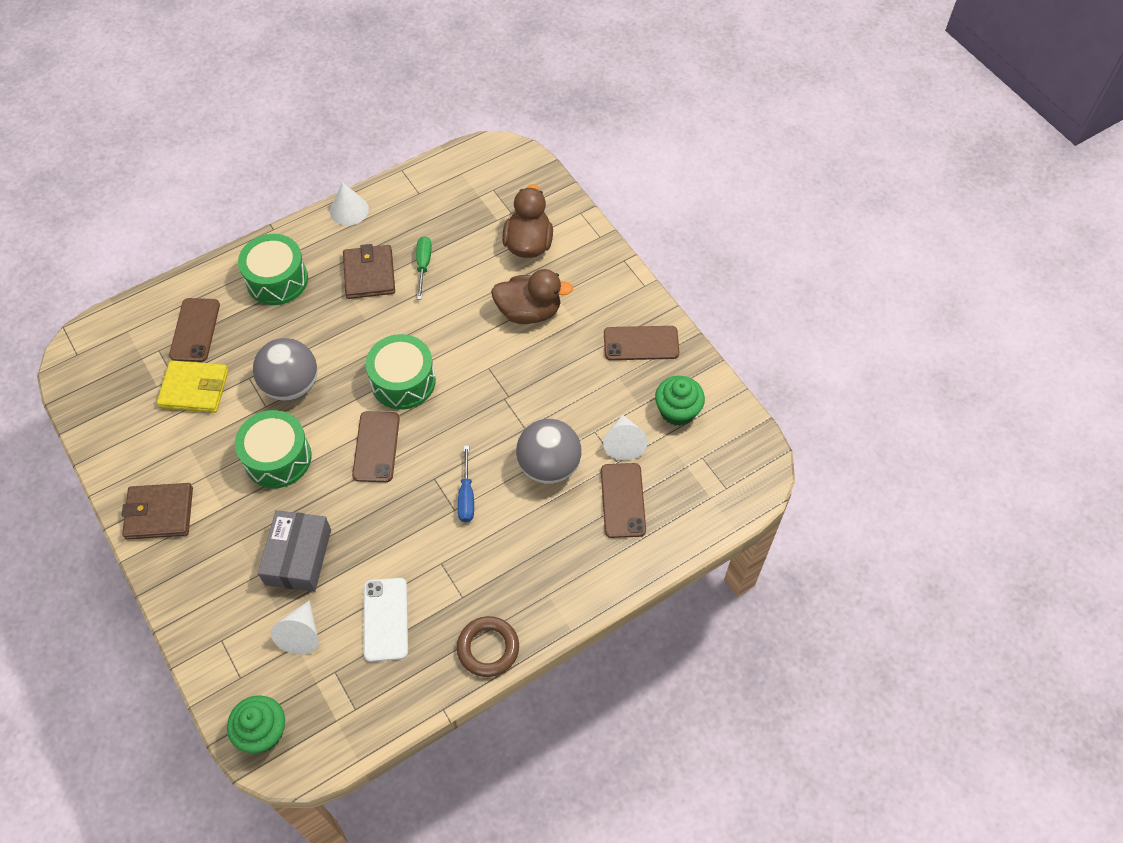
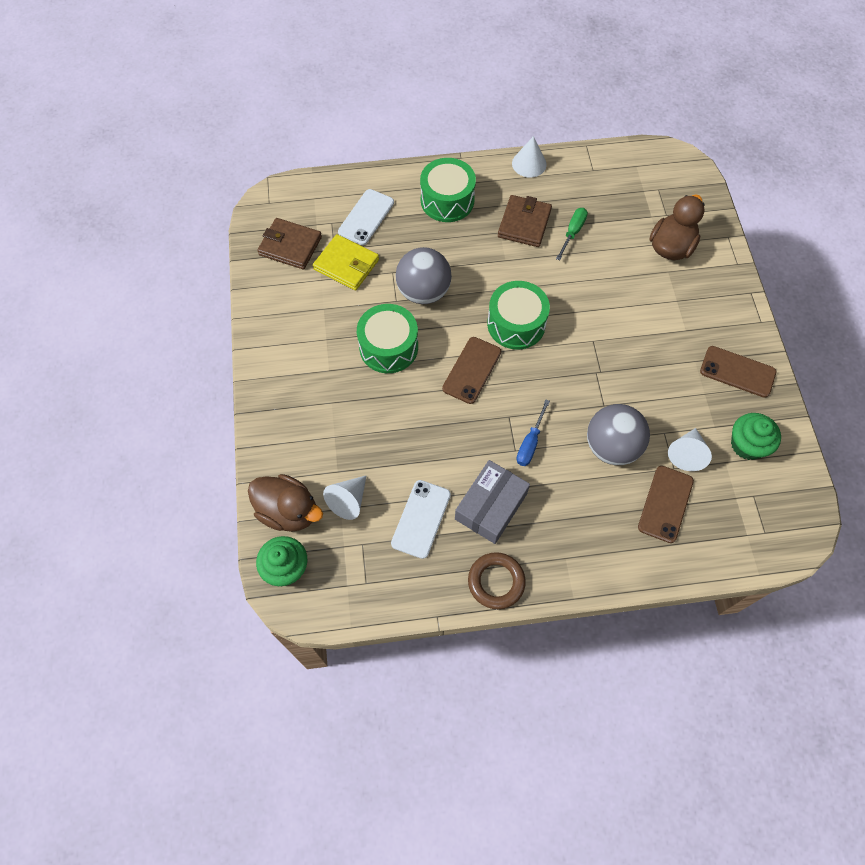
camera: 25 degrees right, 5 degrees up
(159, 513) = (279, 354): brown wallet -> brown wallet (290, 246)
(195, 330) = (366, 217): brown phone -> white phone
(298, 557) = (372, 436): grey box -> grey box (491, 506)
(529, 311) = (648, 306): brown duck -> brown duck (288, 511)

